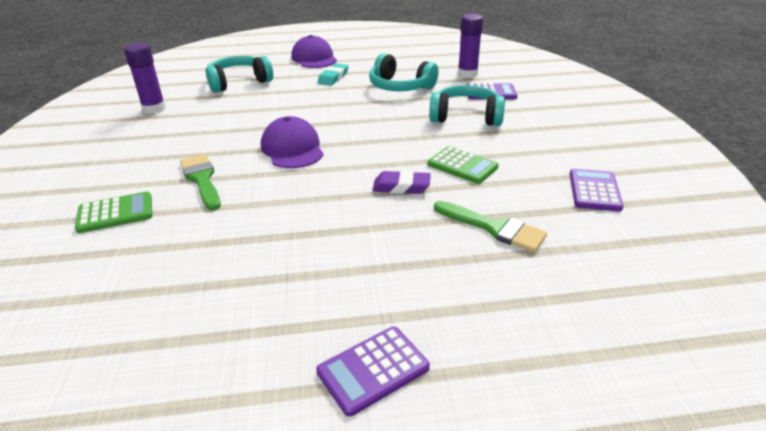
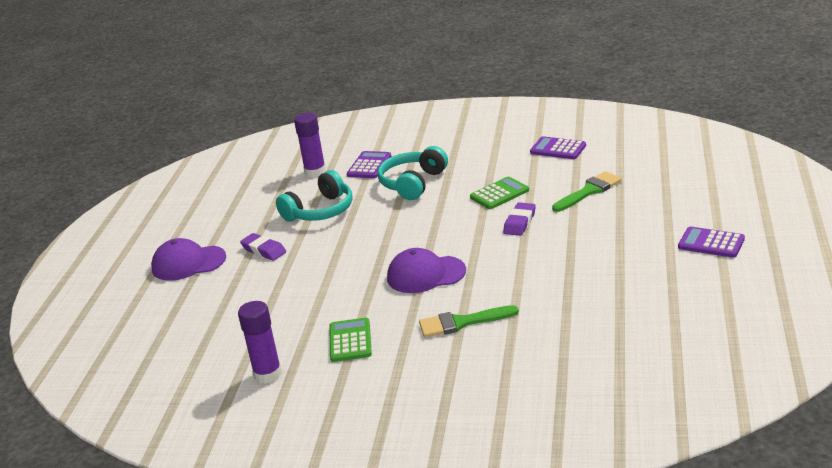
camera: 70 degrees left, 5 degrees down
(115, 213) = (502, 365): green calculator -> green calculator (350, 341)
(238, 82) = (227, 316): turquoise headphones -> none
(333, 78) = (264, 250): turquoise eraser -> purple eraser
(373, 370) = (711, 243): purple calculator -> purple calculator turned 135 degrees clockwise

